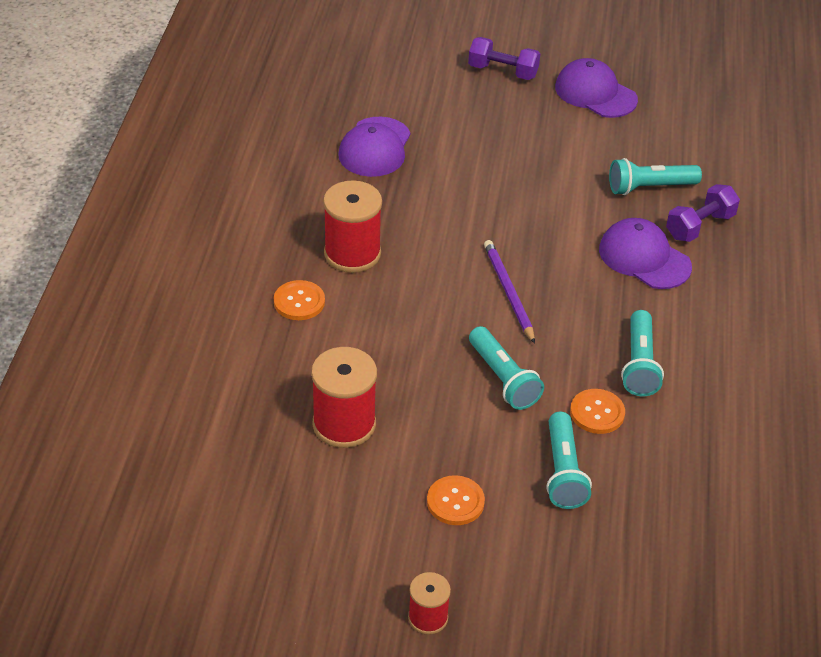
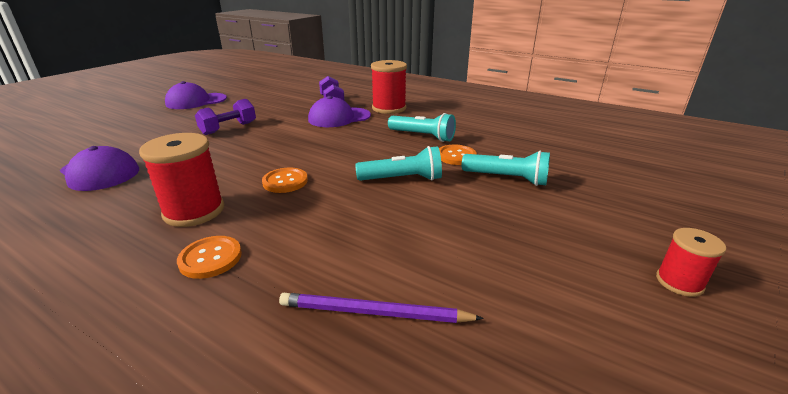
camera: 65 degrees left, 15 degrees down
(344, 424) = (402, 271): red spool -> red spool (389, 108)
(455, 502) = (527, 230): orange button -> orange button (285, 181)
(503, 71) = (127, 117): purple dumbbell -> purple dumbbell (229, 128)
(508, 292) = (320, 158): purple pencil -> purple pencil (374, 312)
(650, 187) = (288, 105): turquoise flashlight -> none

